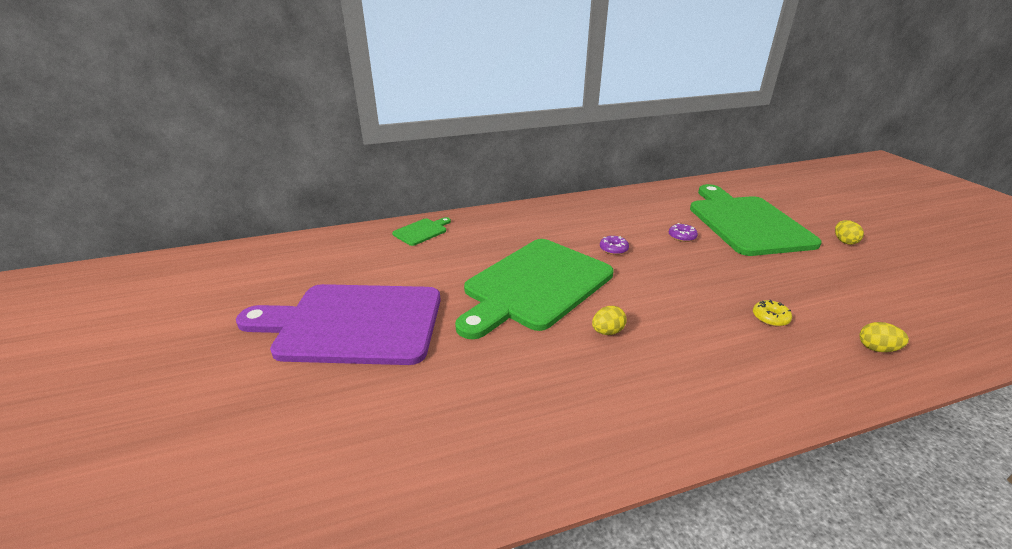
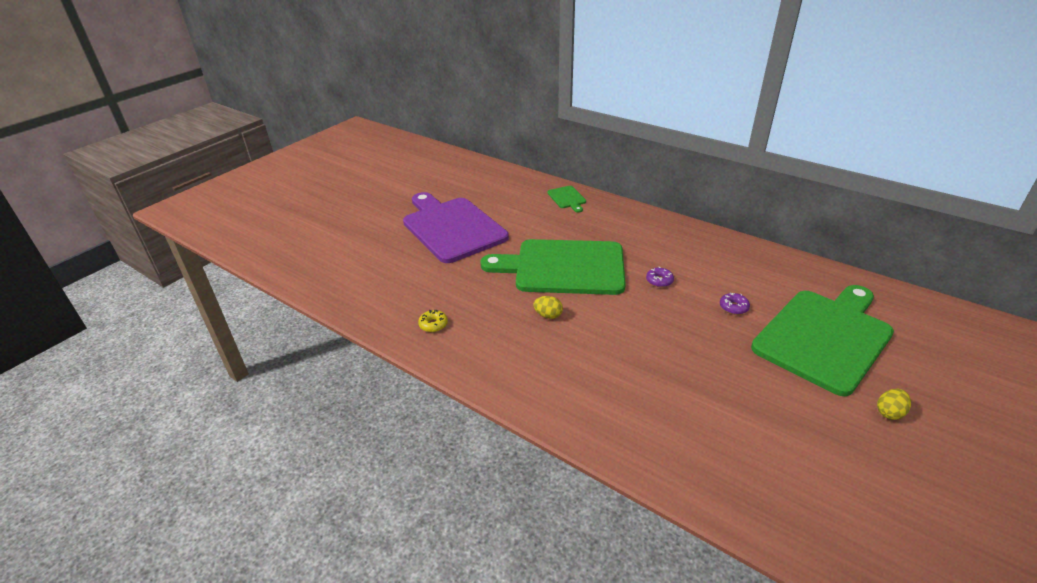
camera: 55 degrees right, 5 degrees up
(421, 231) = (567, 198): green cutting board -> green cutting board turned 60 degrees clockwise
(770, 318) = (661, 387): yellow donut -> yellow donut (433, 324)
(876, 348) = (688, 458): yellow egg -> none

